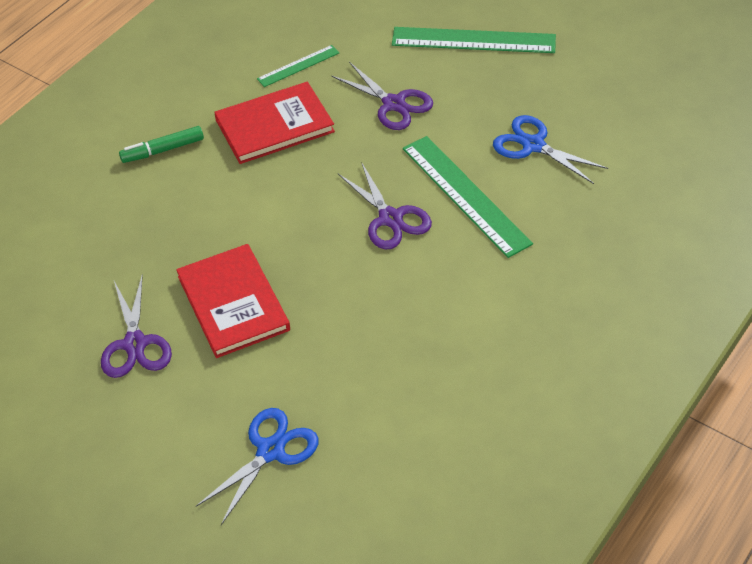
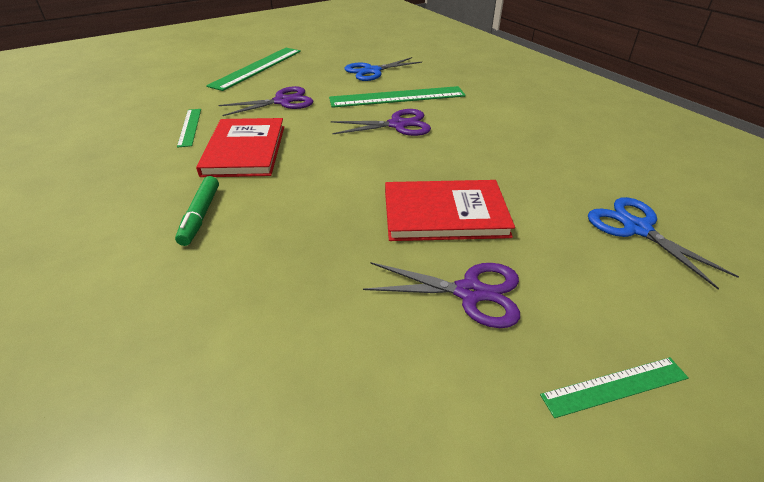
camera: 70 degrees left, 10 degrees down
(71, 441) = (615, 386): none -> green ruler

